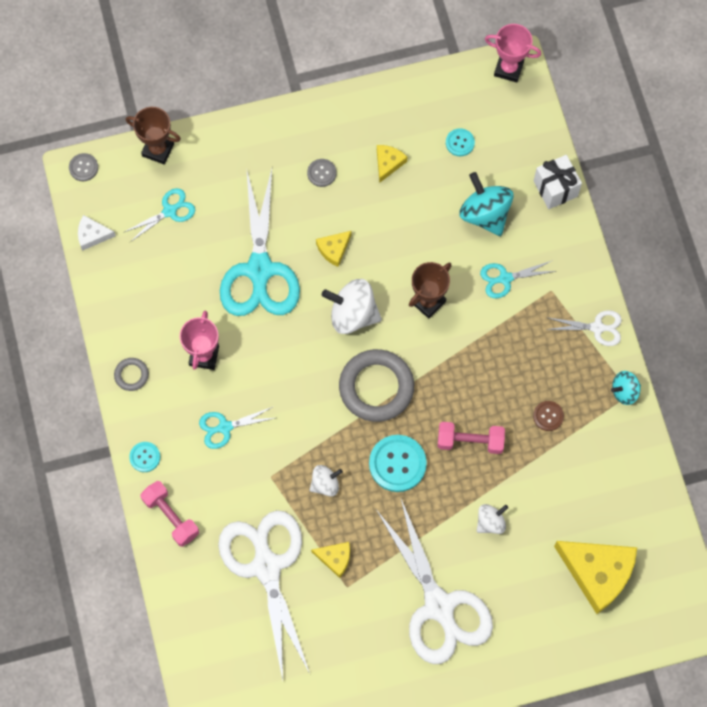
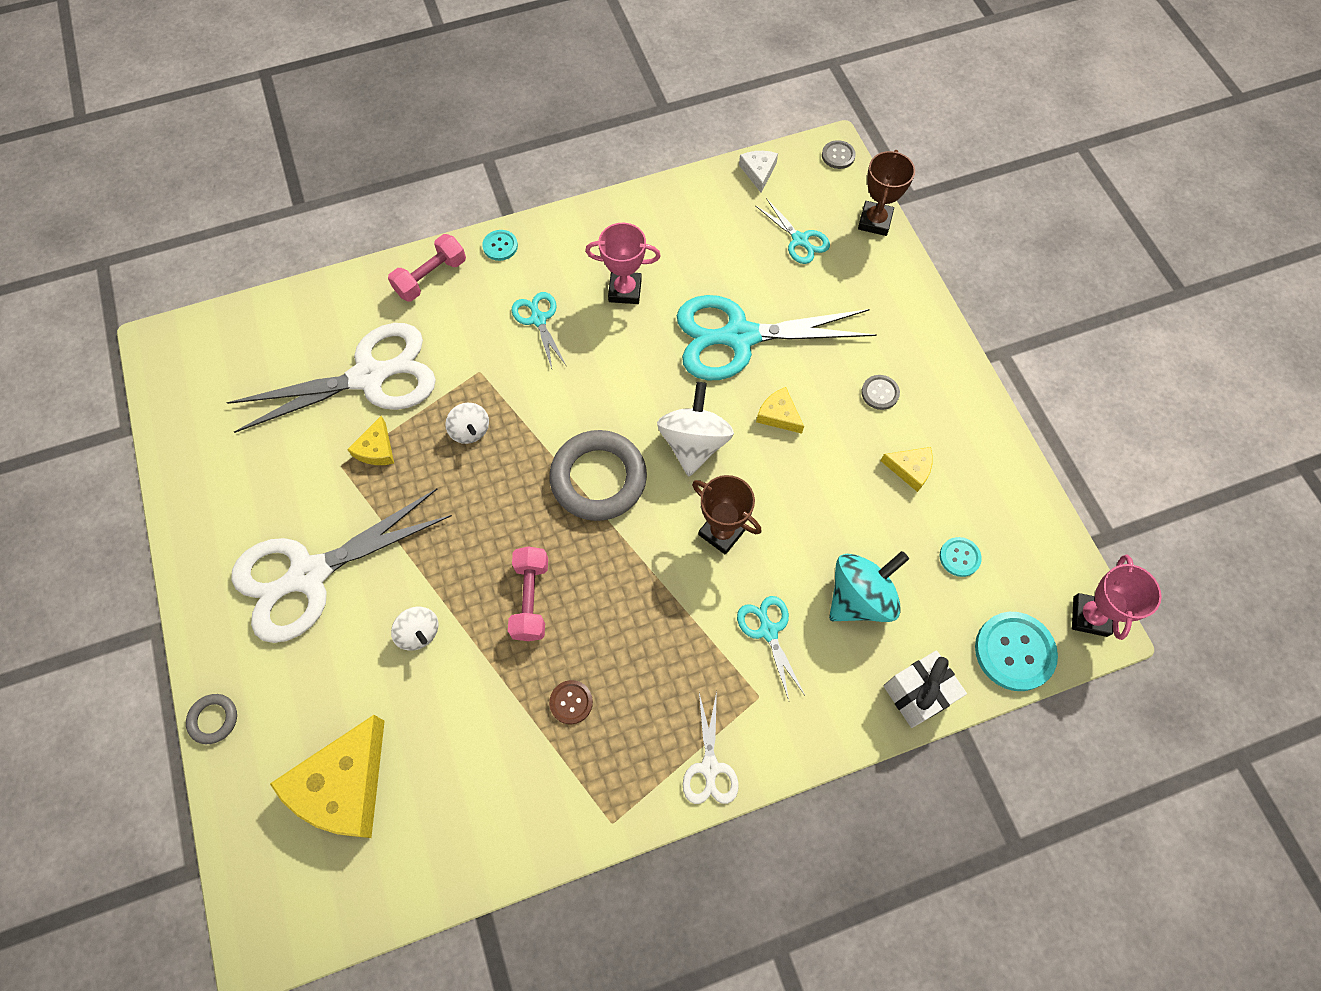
camera: 85 degrees right, 5 degrees down
(131, 375) = (596, 224): grey ring -> grey ring (213, 719)
(397, 464) = (498, 511): turquoise button -> turquoise button (1014, 652)
(624, 391) = (614, 814): turquoise spinning top -> none

